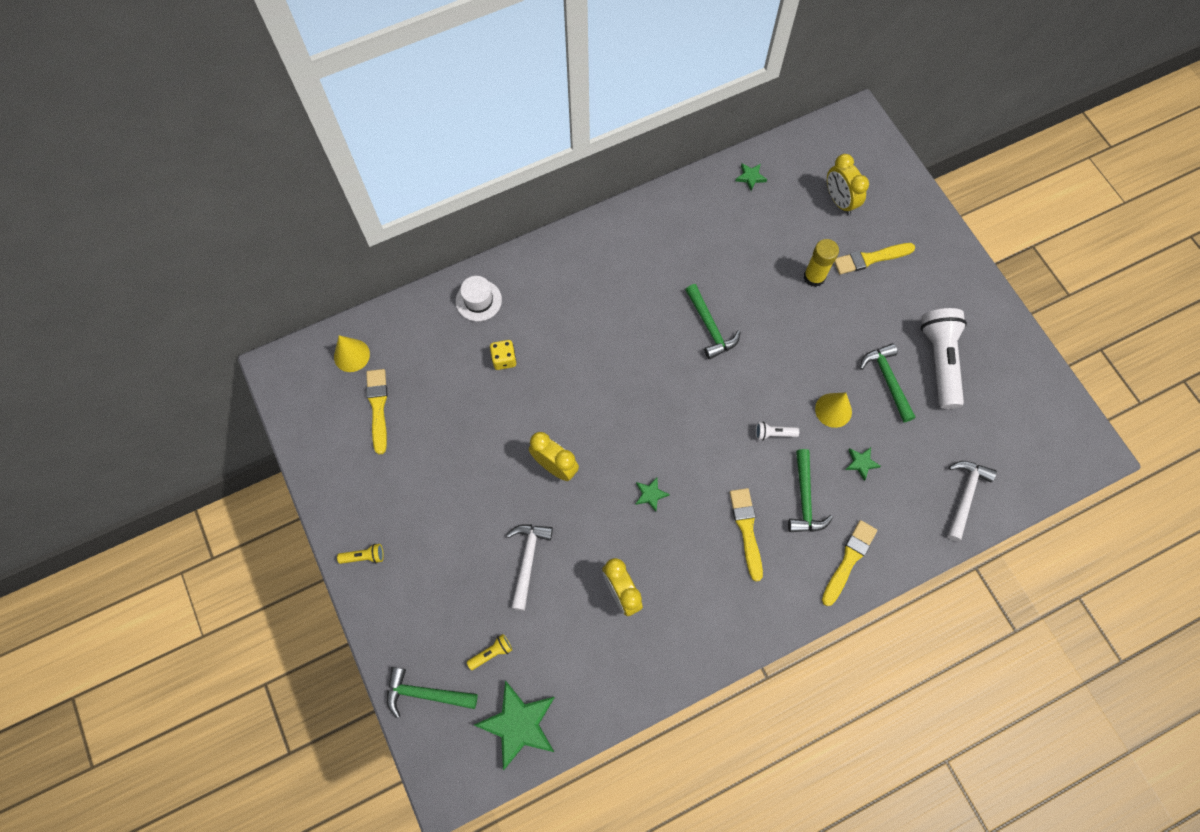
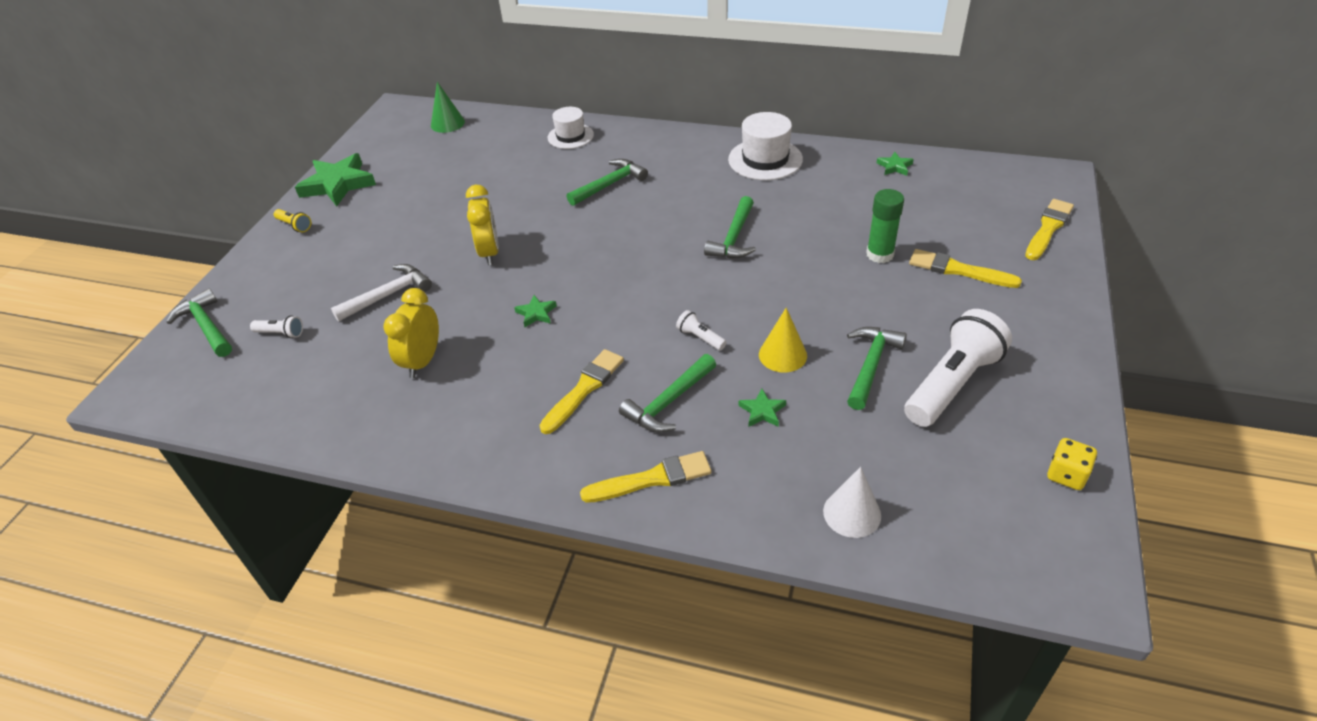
camera: 45 degrees right, 25 degrees down
(351, 355) = (447, 123): yellow cone -> green cone
(378, 407) = (423, 156): yellow brush -> yellow brush (1048, 228)
(491, 653) = (281, 333): yellow flashlight -> white flashlight
(504, 359) = (542, 174): yellow dice -> yellow dice (1066, 475)
(519, 724) = (228, 391): green star -> green star (338, 184)
(568, 334) = (609, 185): none -> green hammer
(655, 228) = (765, 159): none -> white hat
(814, 277) = (880, 254): yellow glue stick -> green glue stick
(839, 201) = (970, 218): yellow clock -> none
(965, 496) = (852, 513): white hammer -> white cone

